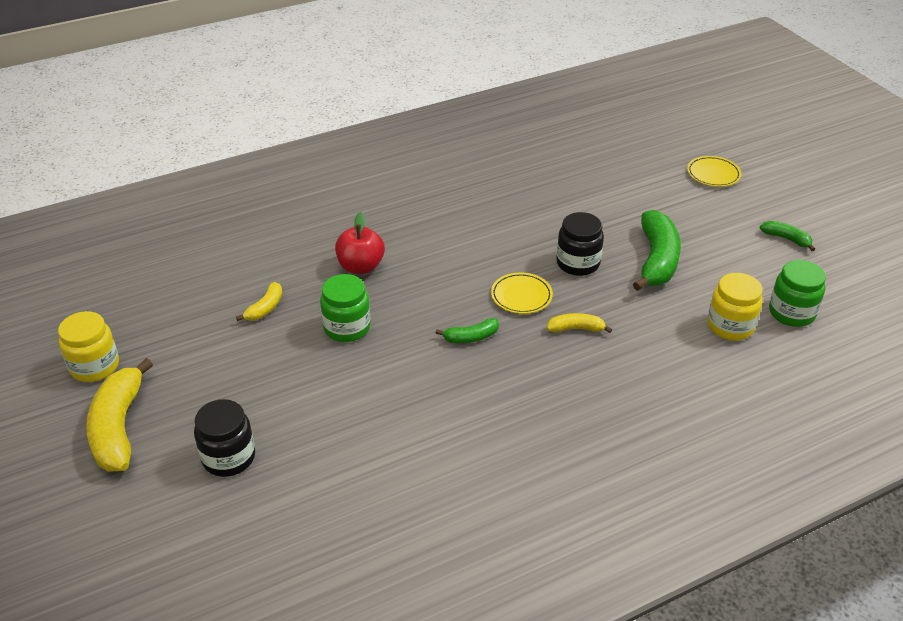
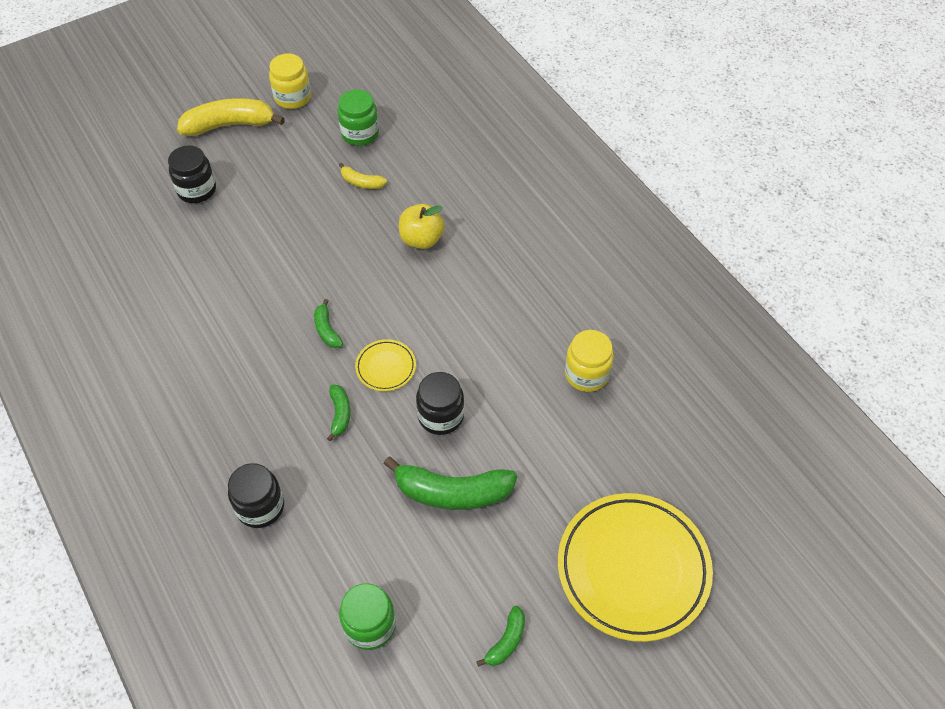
camera: 85 degrees right, 15 degrees up
(347, 328) = (338, 240): green jar -> green jar (360, 133)
(361, 267) = (421, 239): red apple -> yellow apple
(576, 329) = (340, 414): yellow banana -> green banana
(686, 386) = (260, 507): none -> black jar
(713, 174) = (633, 569): yellow plate -> yellow plate, size x2.24
(730, 326) = (346, 557): yellow jar -> yellow jar (586, 374)

